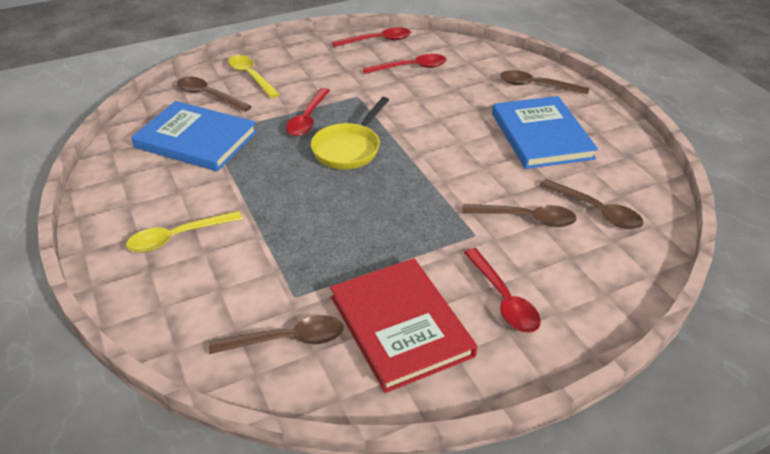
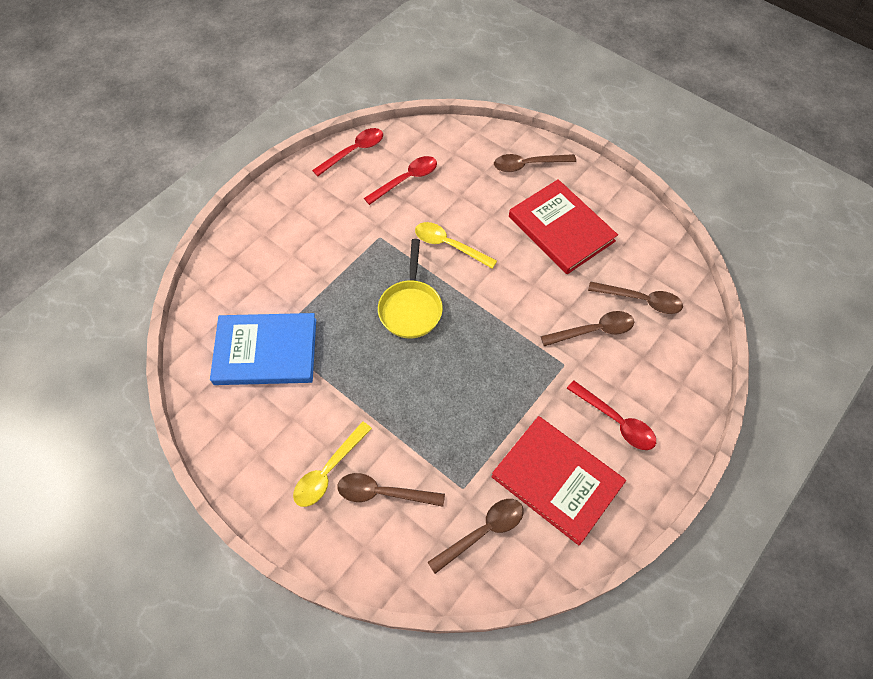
camera: 25 degrees left, 20 degrees up
(209, 96) = (238, 289): brown spoon -> brown spoon (383, 493)
(251, 76) = (262, 247): yellow spoon -> yellow spoon (449, 245)
(308, 119) = (352, 284): red spoon -> none
(541, 136) = (561, 229): blue book -> red book

